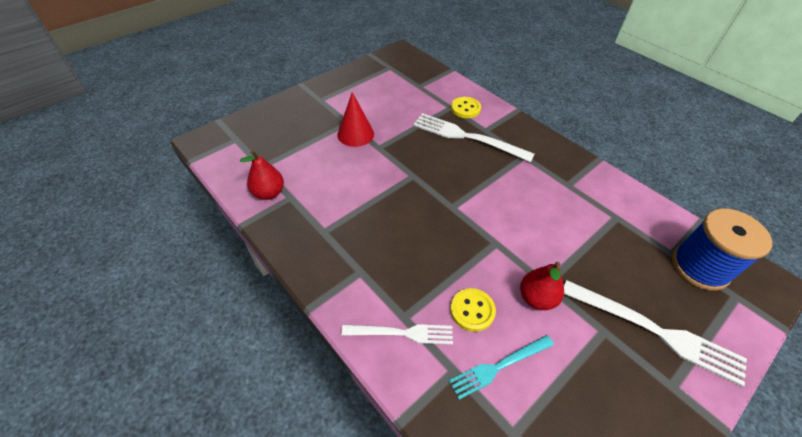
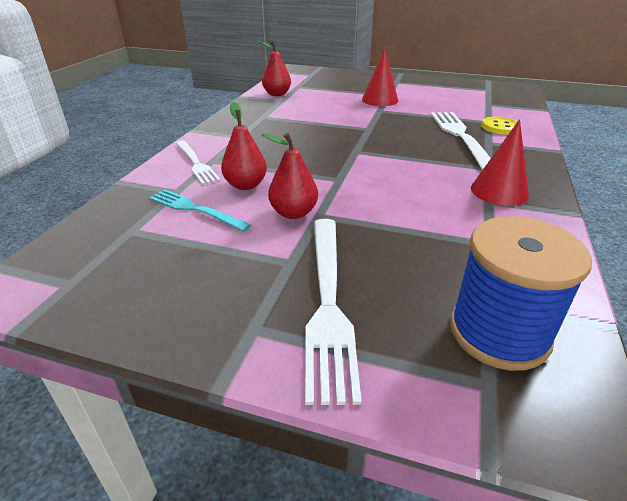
camera: 60 degrees right, 15 degrees down
(472, 310) = (245, 185): yellow button -> red pear
(559, 172) = (499, 191): none -> red cone

